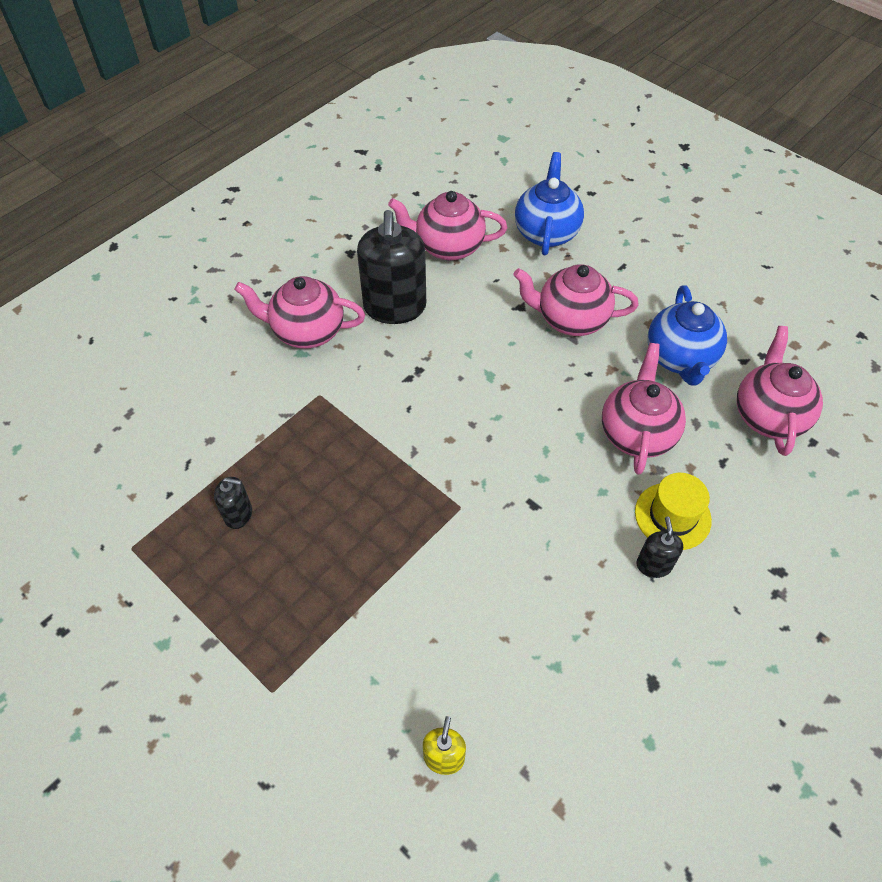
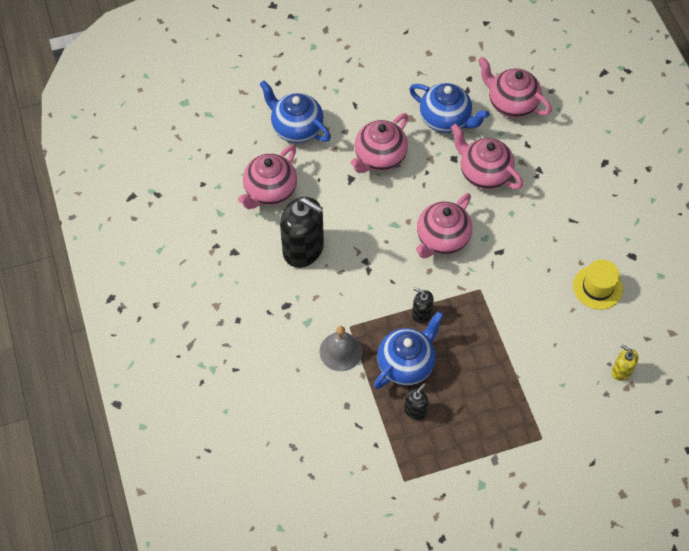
camera: 60 degrees left, 5 degrees up
(280, 401) = (340, 351): none -> grey bell
(300, 475) = (406, 364): none -> blue teapot
(306, 331) = (290, 310): pink teapot -> pink teapot (442, 239)
(653, 565) = (569, 216): black soap dispenser -> black soap dispenser (421, 313)
(672, 516) = (546, 189): yellow hat -> yellow hat (597, 287)

